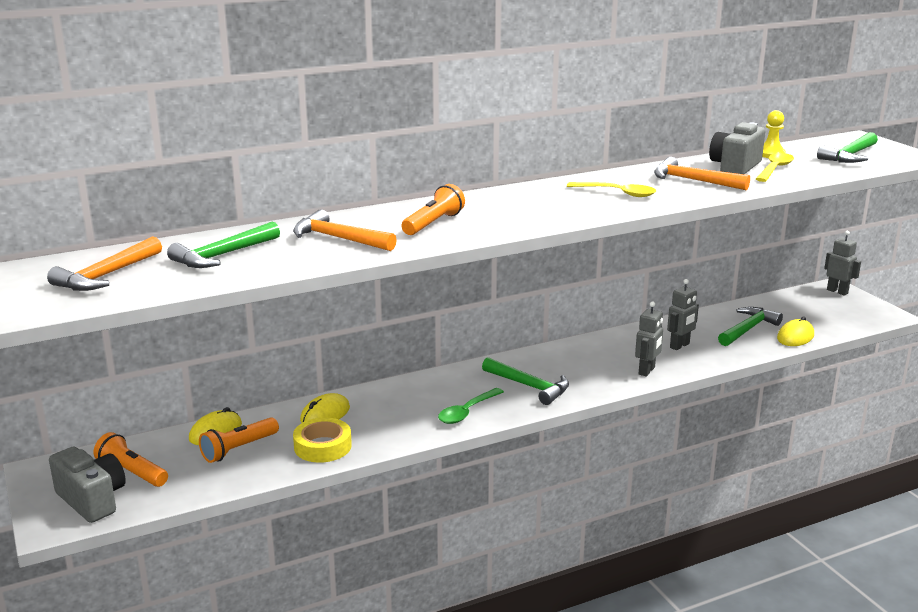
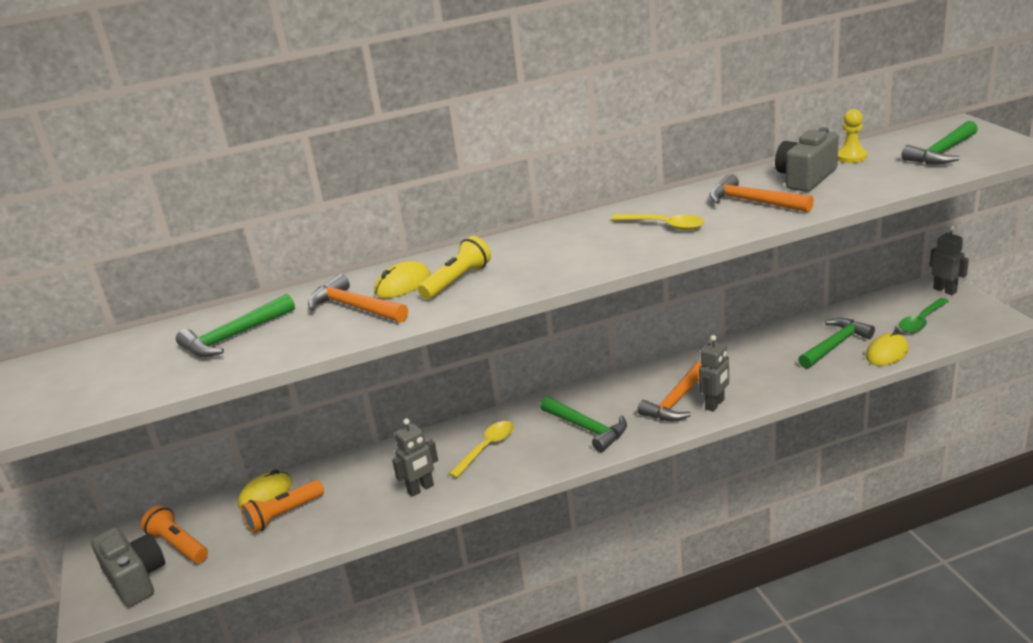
camera: 10 degrees right, 5 degrees up
(106, 275) = (115, 369): orange hammer -> orange hammer (676, 401)
(322, 446) = (365, 510): yellow tape -> none
(325, 414) = (375, 470): yellow mouse -> yellow mouse (402, 285)
(433, 223) = (457, 281): orange flashlight -> yellow flashlight
(467, 412) = (517, 463): green spoon -> green spoon (921, 321)
(680, 346) = (756, 370): grey robot -> grey robot (421, 489)
(774, 169) = (849, 179): yellow spoon -> yellow spoon (487, 448)

